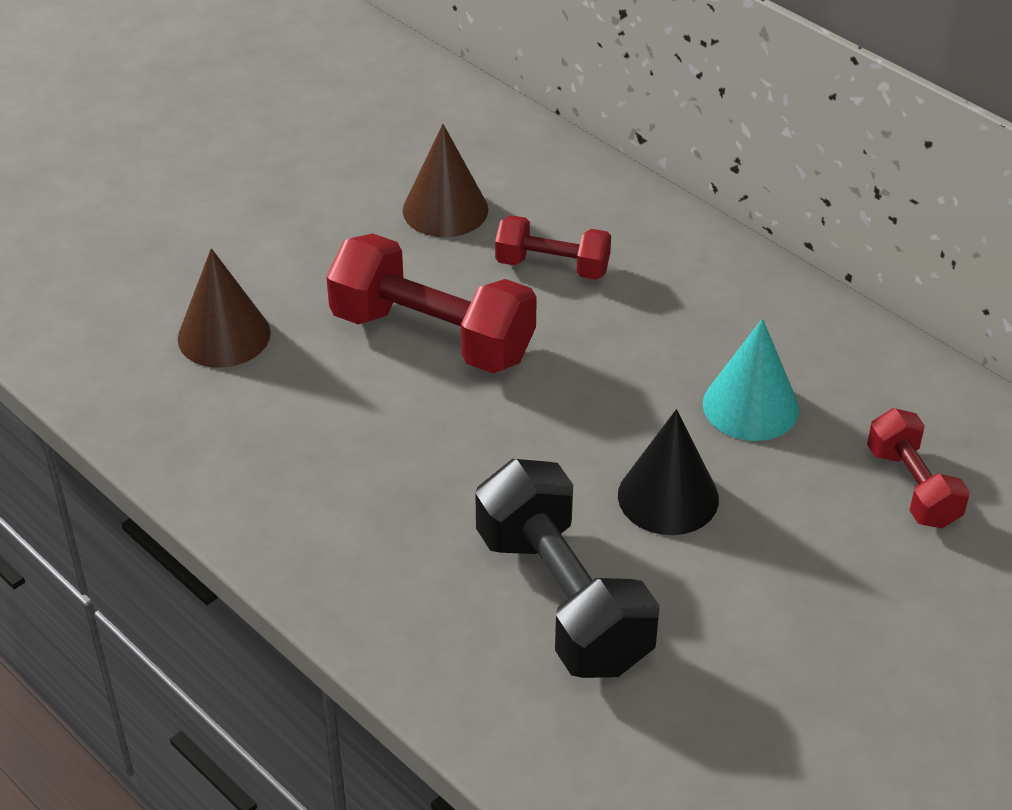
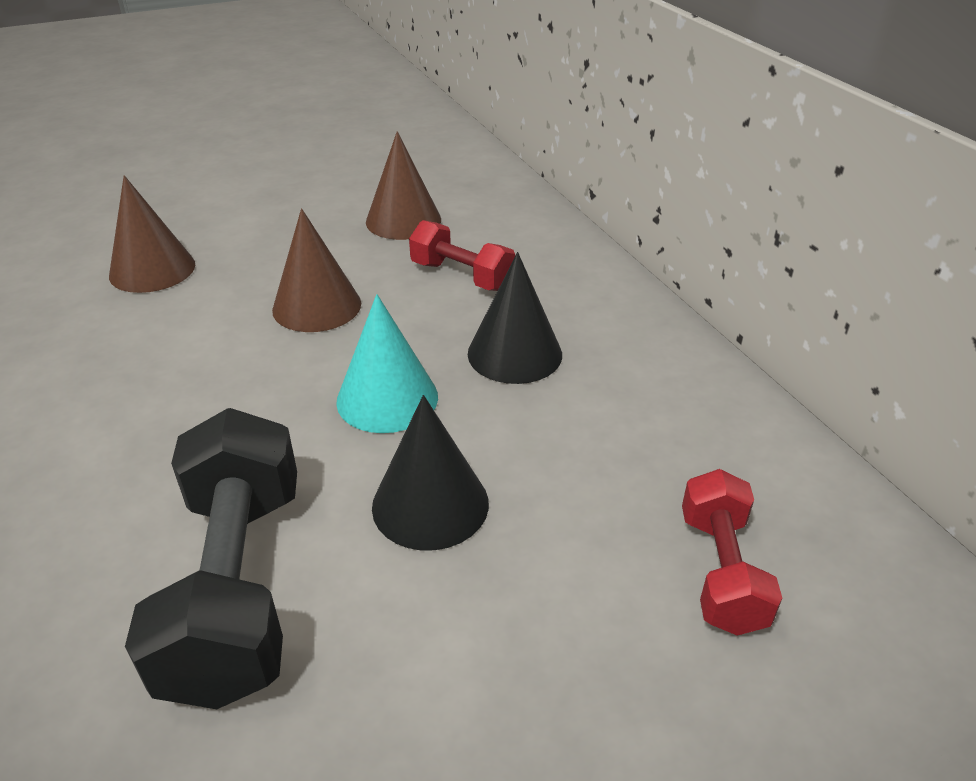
camera: 20 degrees right, 5 degrees down
(432, 336) = (317, 306): red dumbbell -> brown cone
(655, 341) = (514, 353): none -> black cone
(750, 406) = (575, 434): turquoise cone -> turquoise cone (387, 398)

